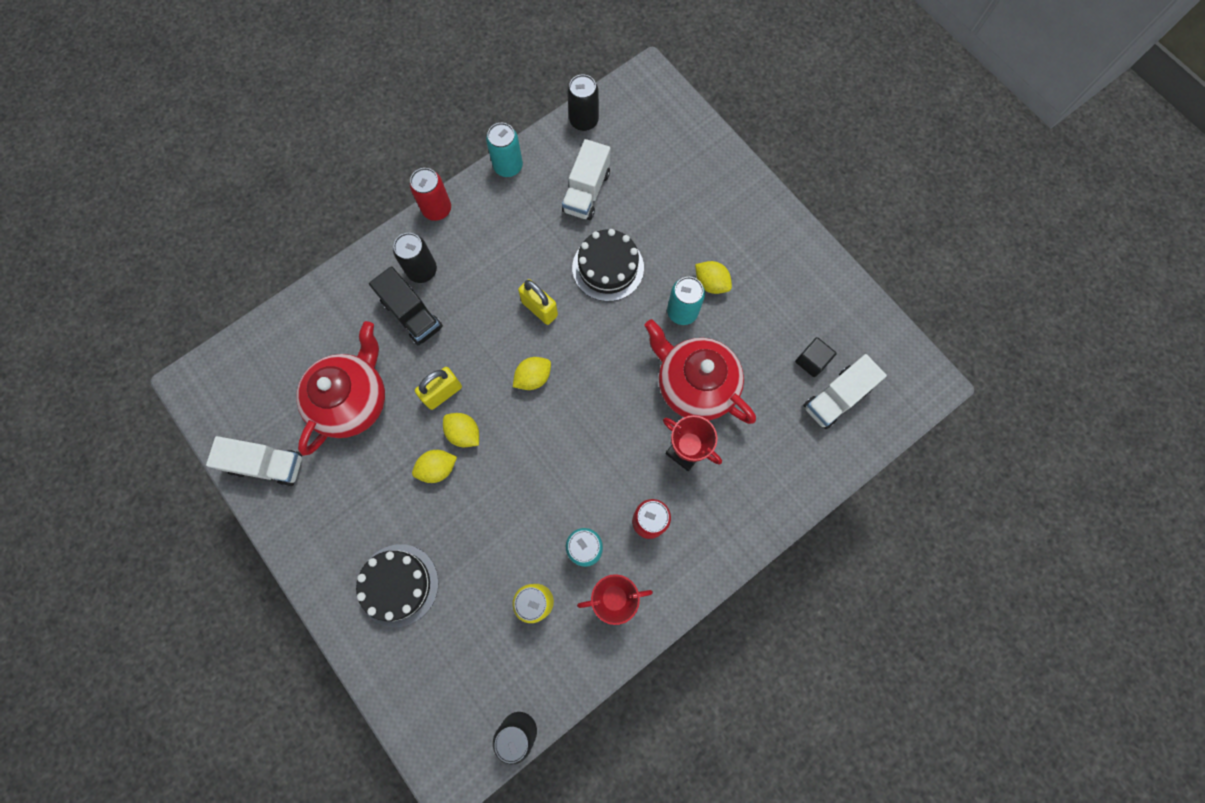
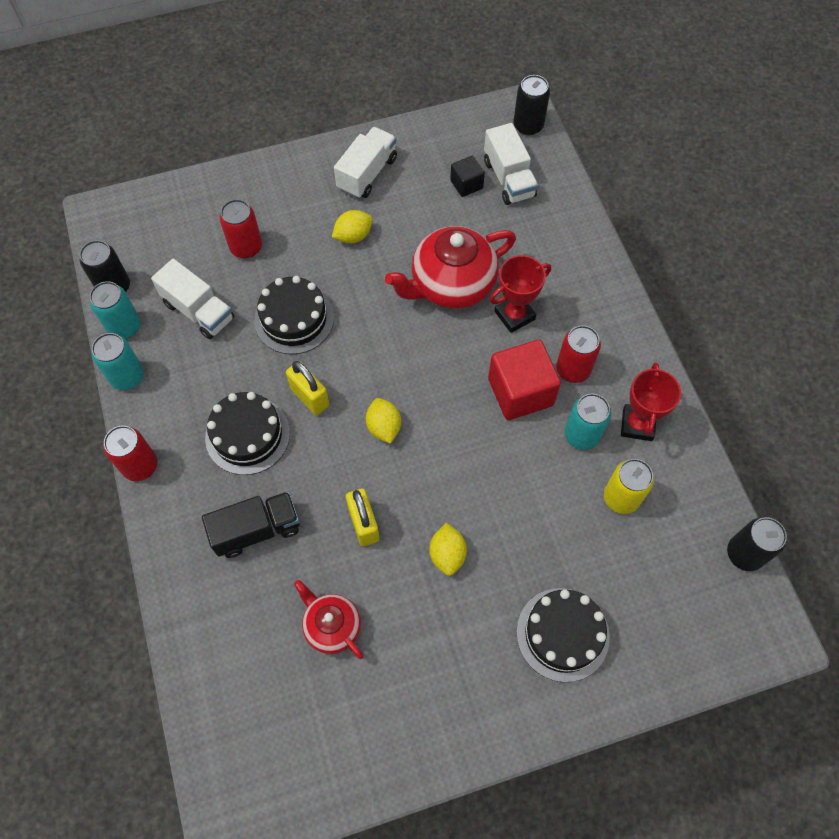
camera: 70 degrees left, 10 degrees down
(267, 464) = (371, 750): white truck -> white truck (367, 174)
(352, 400) = (331, 626): red teapot -> red teapot, size x0.57
(422, 270) = (208, 504): black can -> black can (528, 125)
(464, 433) = (418, 515): yellow lemon -> none
(489, 275) = (247, 435): none -> black cake
(539, 309) = (310, 397): yellow padlock -> yellow padlock turned 75 degrees clockwise
(608, 481) = (520, 392): none -> red cube
(662, 202) = (246, 247): none -> red can
(682, 312) = (372, 270): turquoise can -> turquoise can (124, 327)

